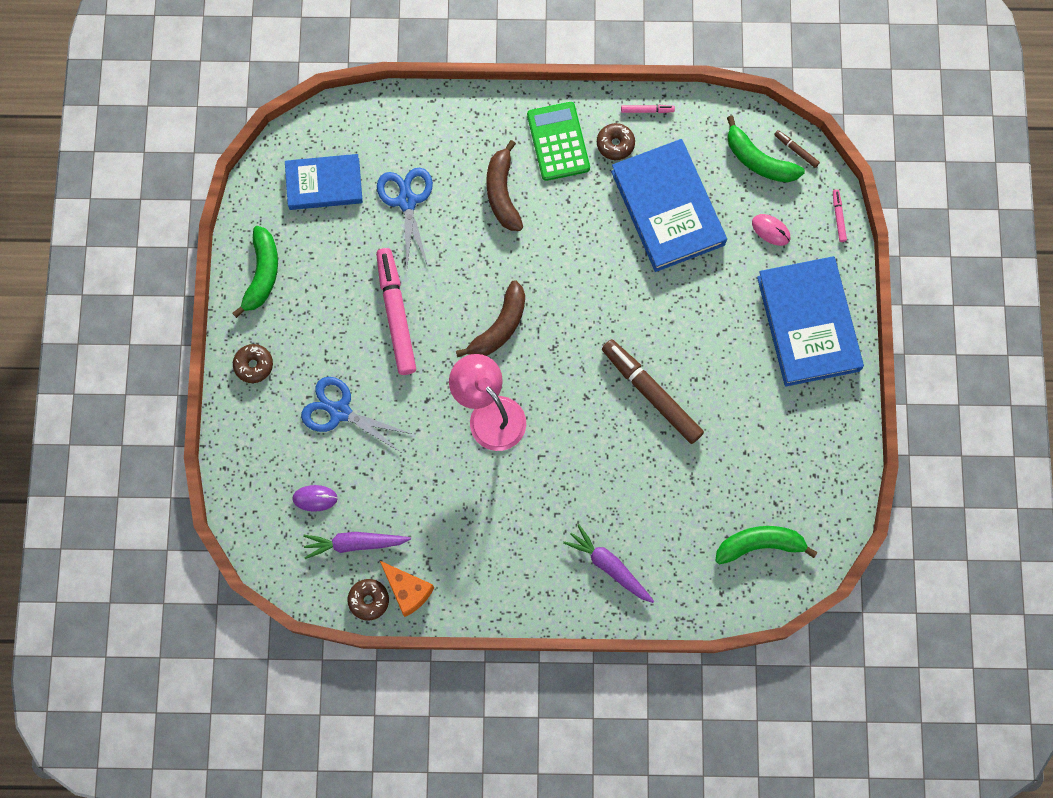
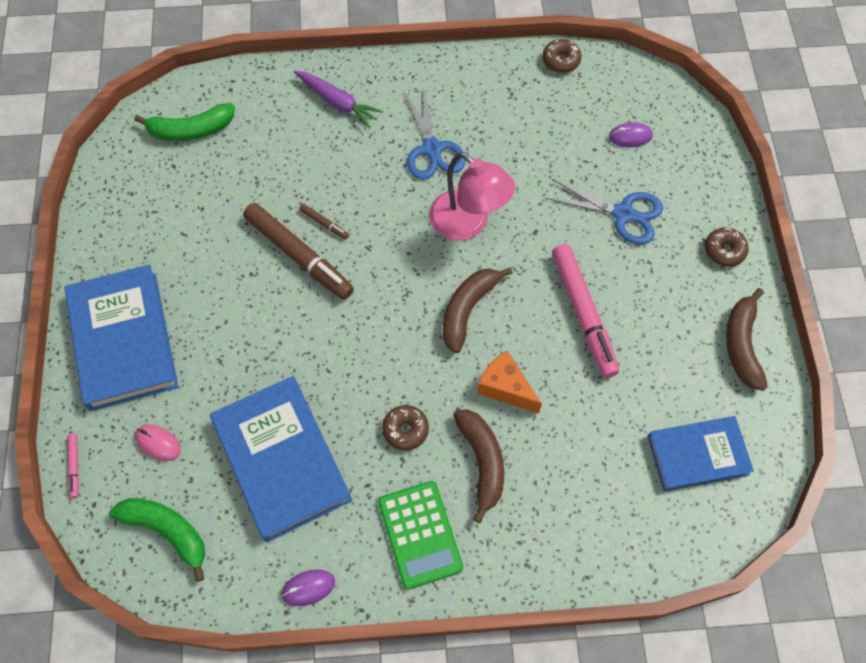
camera: 175 degrees right, 10 degrees down
(262, 274) = (742, 345): green banana -> brown banana
(355, 543) = (583, 103): purple carrot -> none
(407, 201) = (595, 442): blue scissors -> blue scissors (432, 149)
(407, 590) = (526, 70): orange cheese -> orange cheese (505, 388)
(615, 144) = (348, 537): brown donut -> brown donut (405, 430)
(647, 110) = (308, 588): pink marker -> purple mouse
(796, 150) = (119, 549): brown marker -> brown marker (324, 224)

